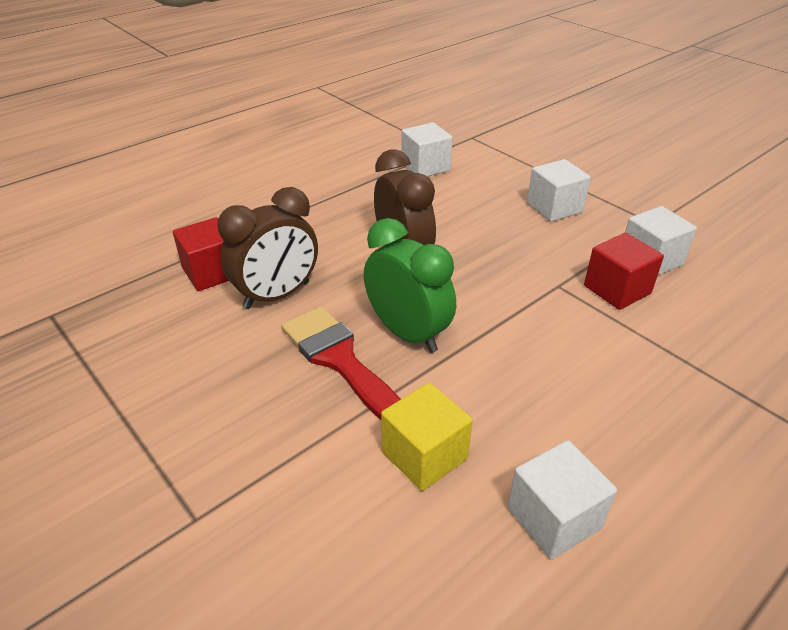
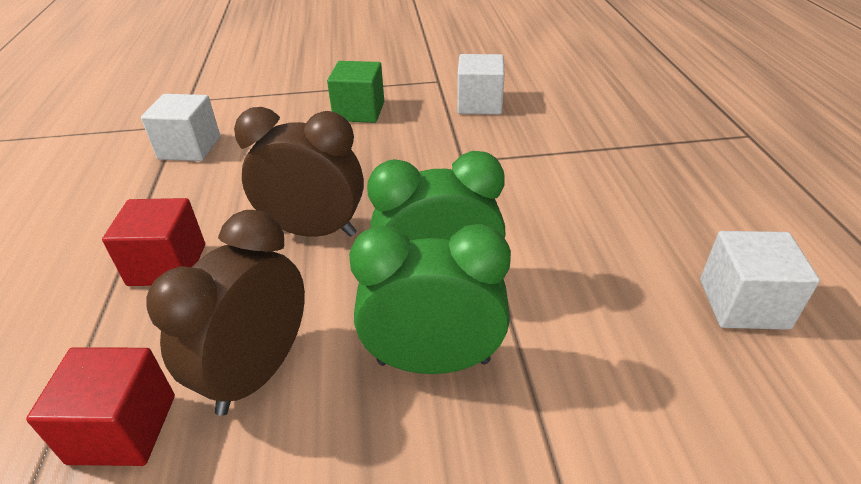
camera: 55 degrees left, 0 degrees up
(277, 295) = (257, 372): brown clock -> brown clock turned 150 degrees counterclockwise
(340, 360) = (433, 361): red brush -> green clock
(424, 455) = (624, 356): yellow cube -> none
(554, 208) = (359, 111): white cube -> green cube
(617, 289) = (498, 136): red cube -> red cube (167, 265)

